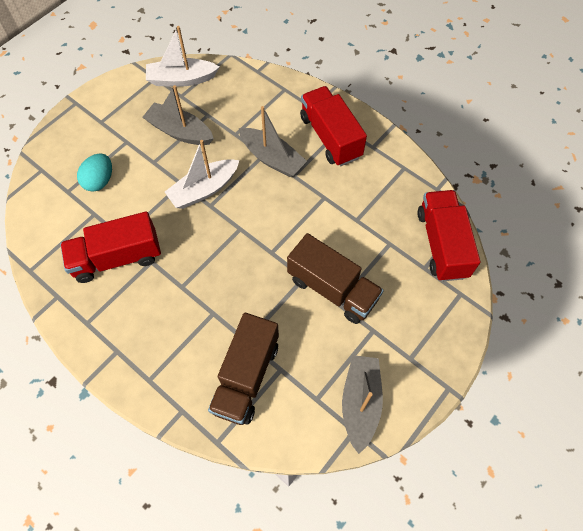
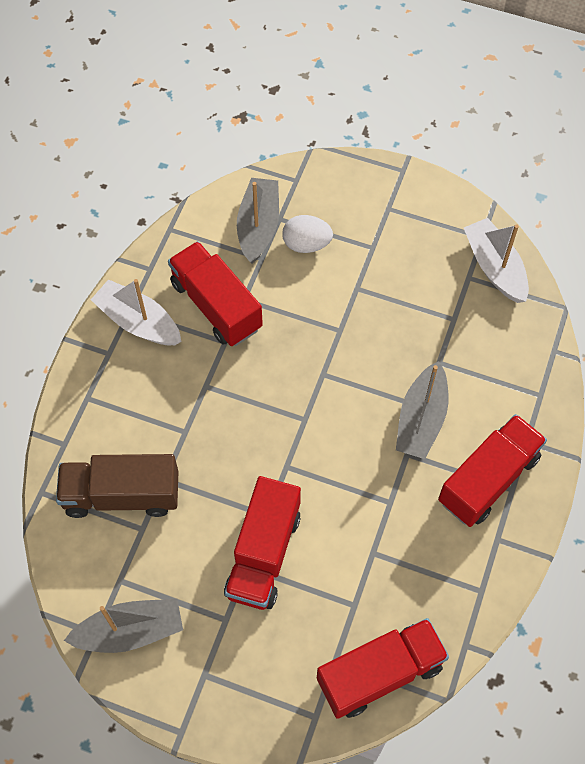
camera: 70 degrees right, 0 degrees up
(99, 181) = (306, 244): turquoise egg -> white egg
(180, 132) = (413, 298): grey boat -> grey boat (258, 226)
(204, 189) = (341, 359): white boat -> white boat (138, 322)
(332, 289) = (263, 554): brown truck -> red truck

